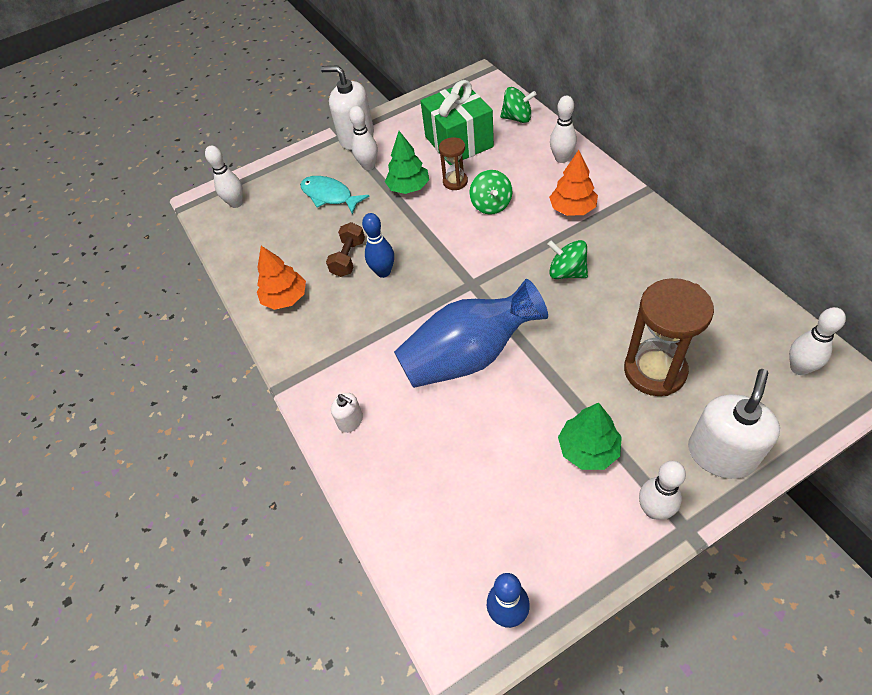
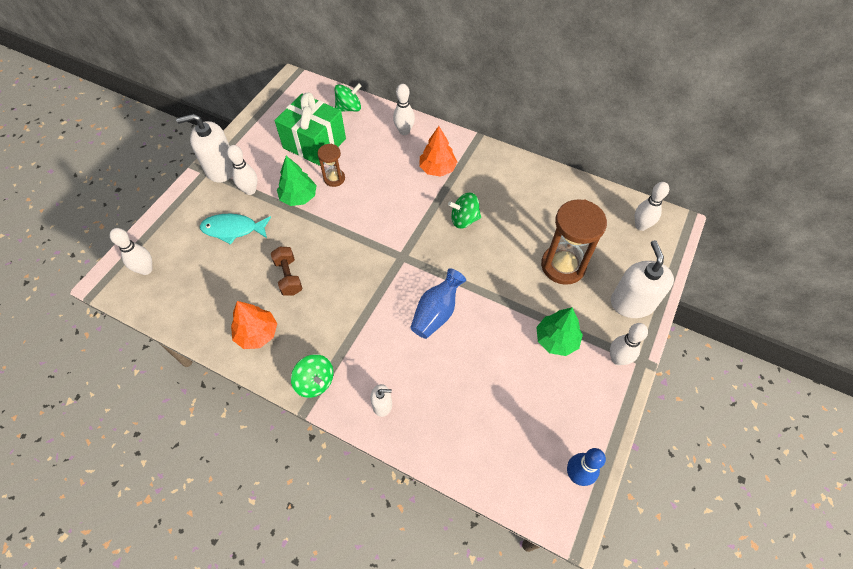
camera: 40 degrees left, 5 degrees up
(383, 272) = (326, 276): blue bowling pin -> none
(468, 356) = (436, 313): blue vase -> blue vase, size x0.61
(491, 205) = (375, 187): green spinning top -> green spinning top (315, 382)

